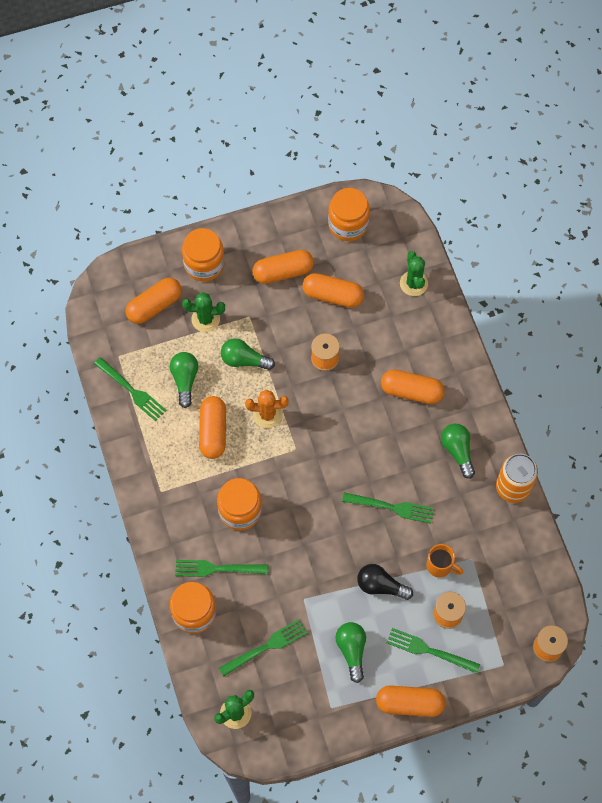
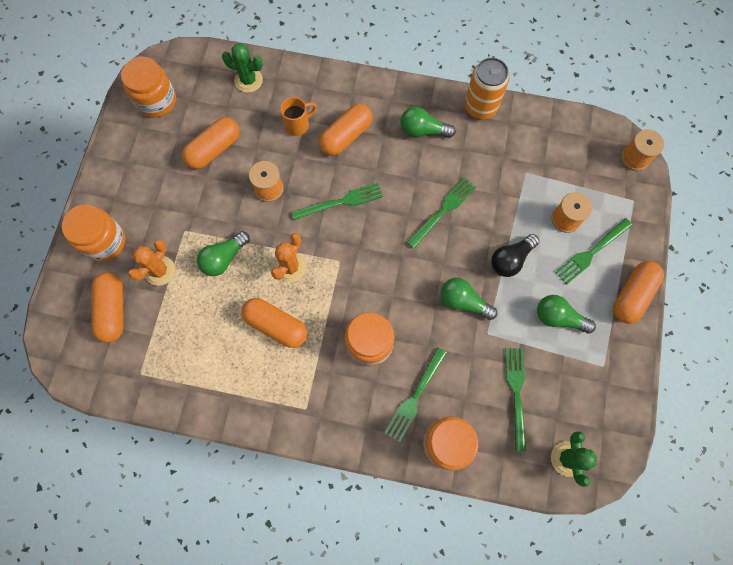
camera: 60 degrees left, 5 degrees up
(131, 390) = (184, 380): green fork -> green fork (341, 202)
(185, 380) = (207, 323): green light bulb -> green light bulb (463, 302)
(205, 319) = (159, 270): green cactus -> orange cactus
(283, 272) = (162, 178): orange capsule -> none
(440, 566) = (519, 201): orange mug -> orange mug (298, 125)

